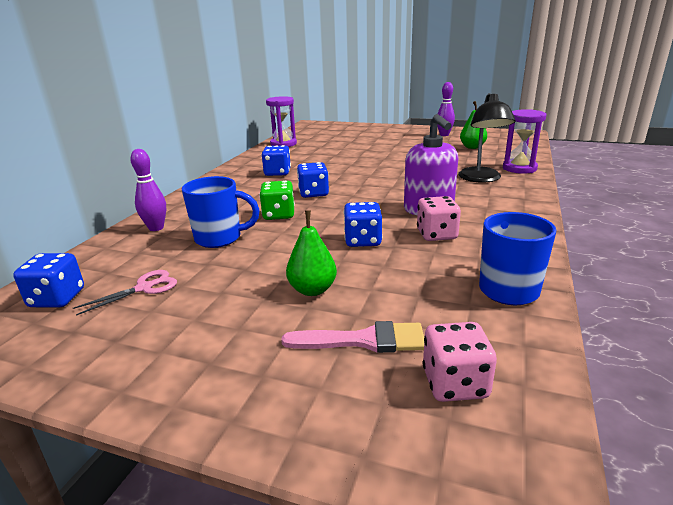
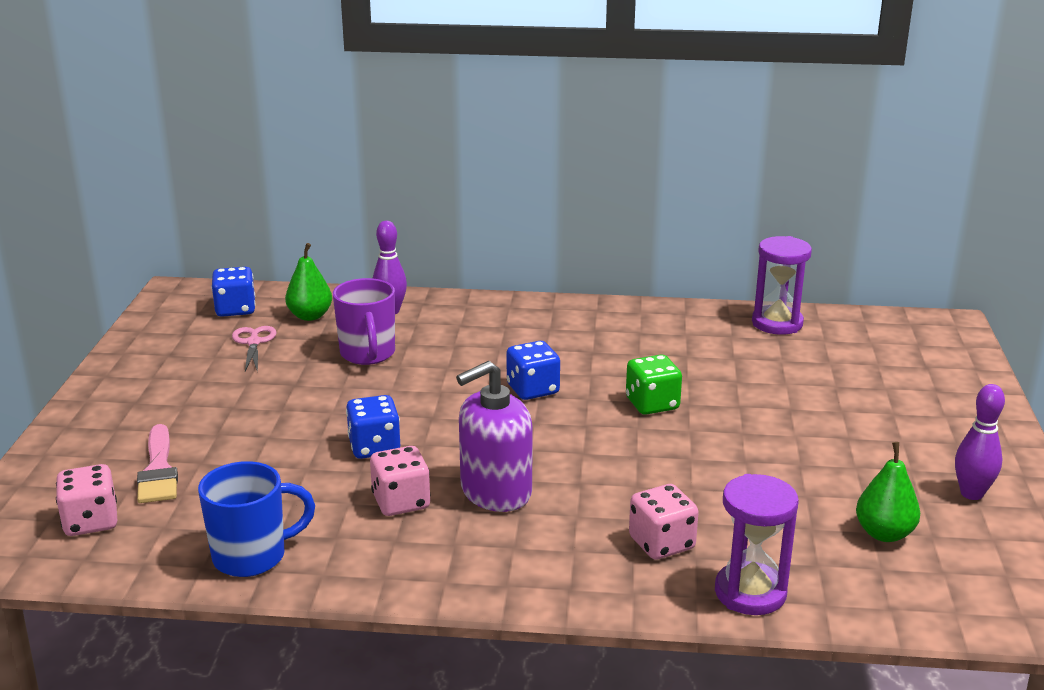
camera: 75 degrees right, 0 degrees up
(144, 288) = (254, 342): pink scissors -> pink scissors turned 135 degrees counterclockwise
(220, 238) = (368, 354): blue mug -> purple mug
(277, 173) = (614, 346): blue dice -> none
(279, 215) = (446, 377): green dice -> green dice (652, 404)
(312, 290) = (251, 430): green pear -> green pear (310, 316)
(481, 179) = (661, 543): black lamp -> pink dice

